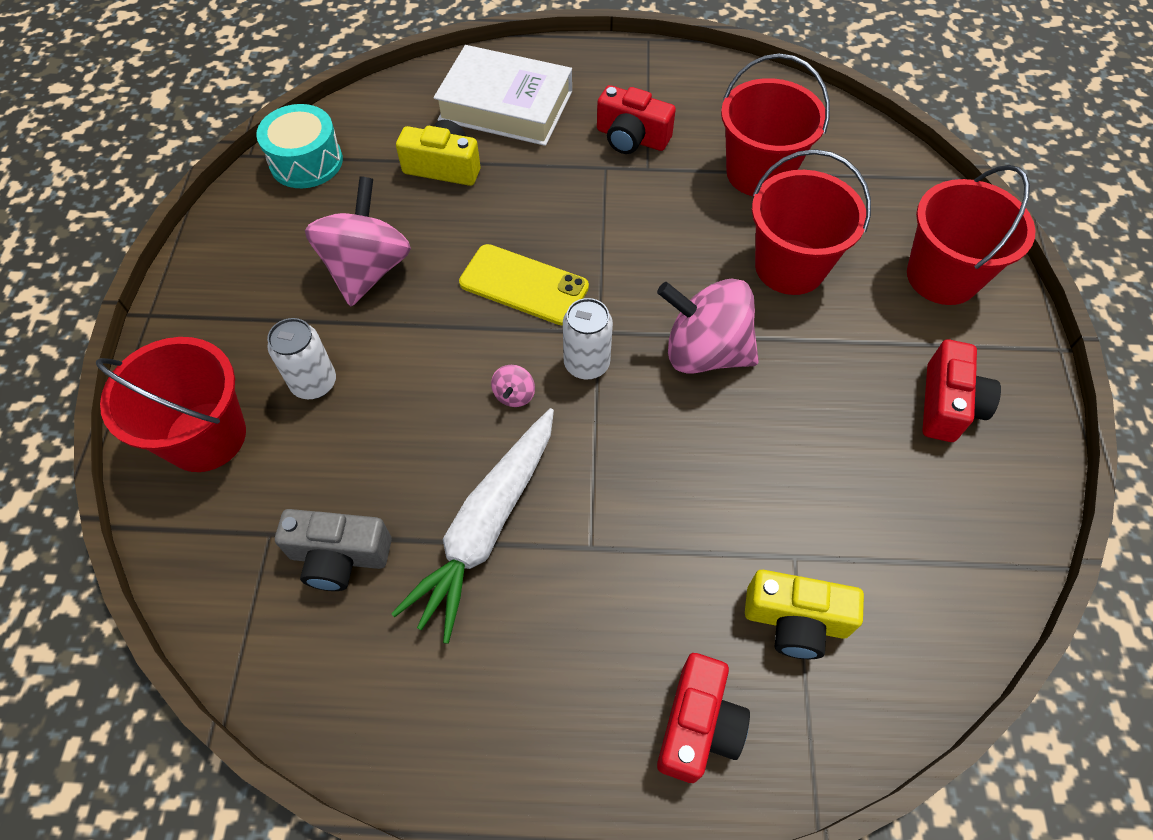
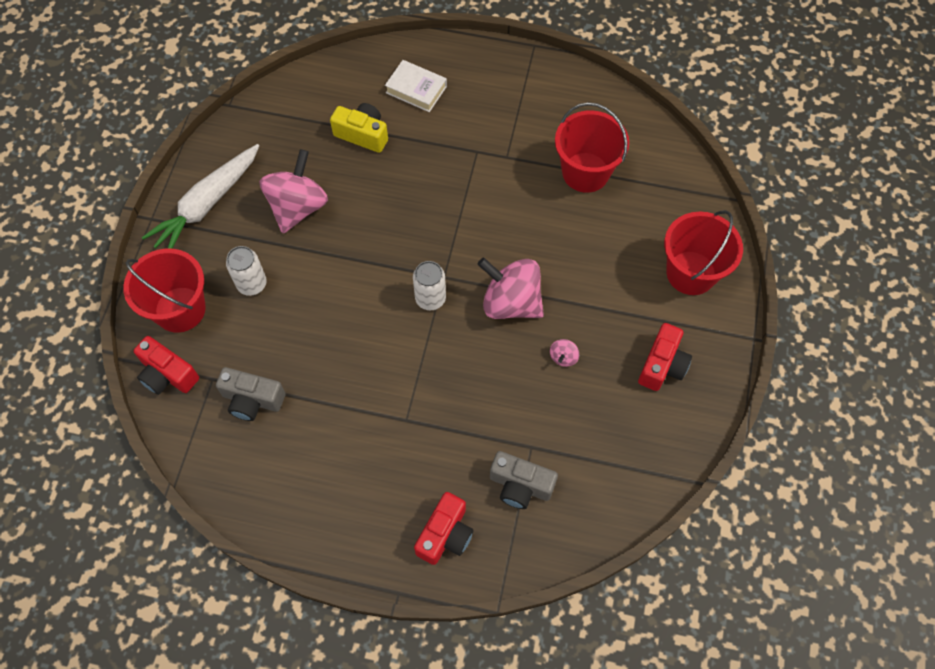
camera: 10 degrees right, 5 degrees up
(306, 162) = (268, 116): turquoise drum -> none
(486, 527) = (345, 396): white carrot -> white carrot (207, 205)
(506, 105) = (416, 89): white book -> white book, size x0.60
(514, 395) = (379, 312): pink spinning top -> pink spinning top (563, 357)
(524, 285) = (400, 235): yellow phone -> none
(631, 138) = (501, 130): red camera -> red camera (168, 374)
(790, 267) = (586, 249): red bucket -> none
(795, 620) = (520, 485): yellow camera -> grey camera

